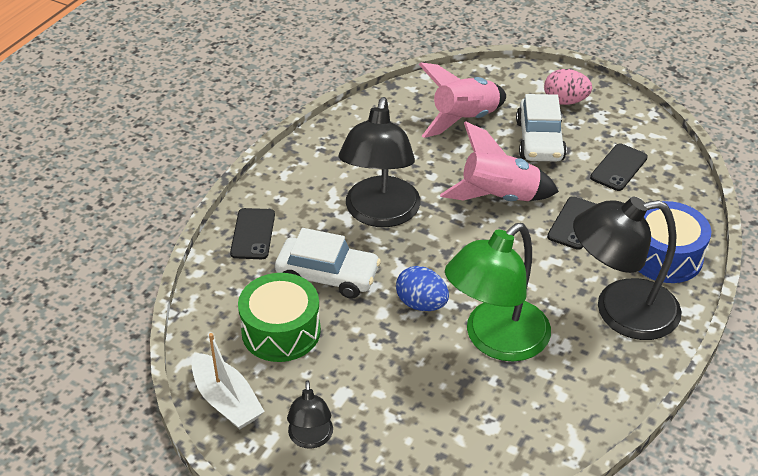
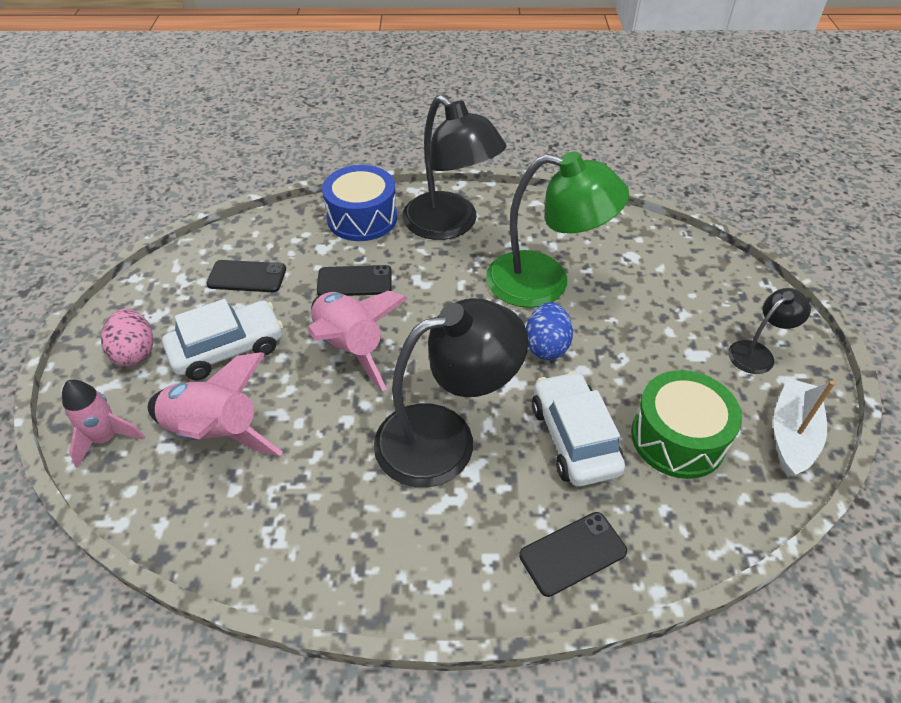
camera: 120 degrees left, 5 degrees up
(493, 79) = (106, 438): none -> pink rocket

